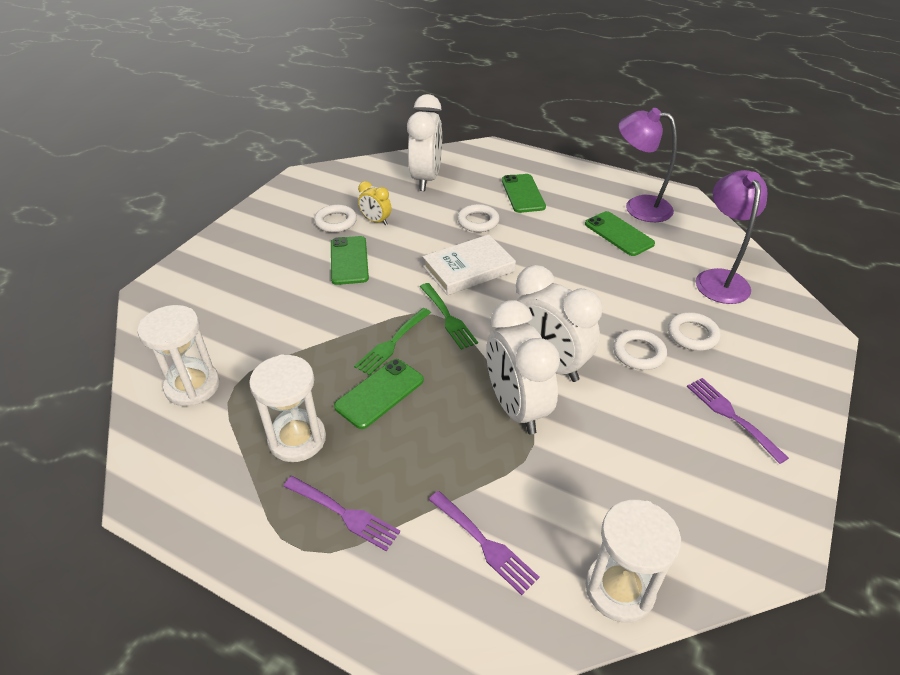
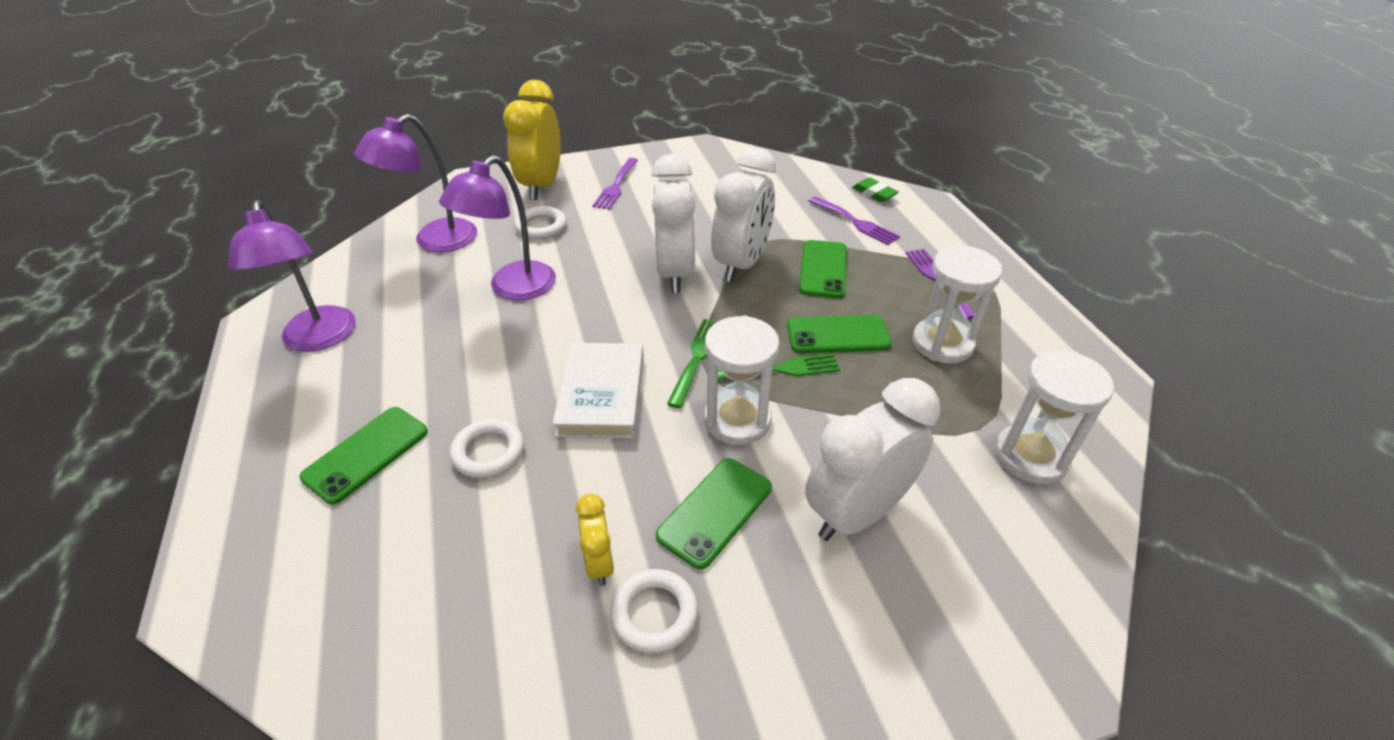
camera: 135 degrees left, 0 degrees up
(426, 179) = (409, 604): white clock -> white clock (857, 513)
(468, 269) = (601, 395): white book -> white book turned 75 degrees clockwise
(485, 544) = (855, 222): purple fork -> purple fork turned 135 degrees clockwise
(516, 622) = (874, 193): none -> green eraser
(615, 285) = (513, 288): none -> purple lamp
(618, 234) = (404, 326): green phone -> green phone (823, 269)
(619, 589) = (803, 176): white hourglass -> white hourglass (737, 420)
(639, 353) = (599, 240): white ring -> none
(774, 370) = (542, 185): none -> yellow clock

